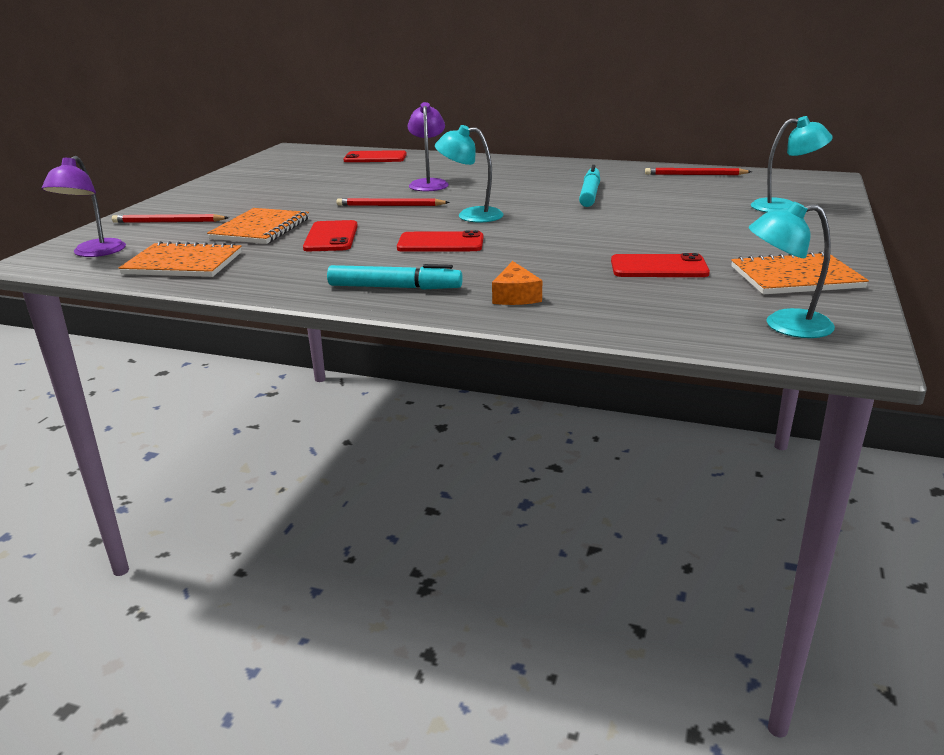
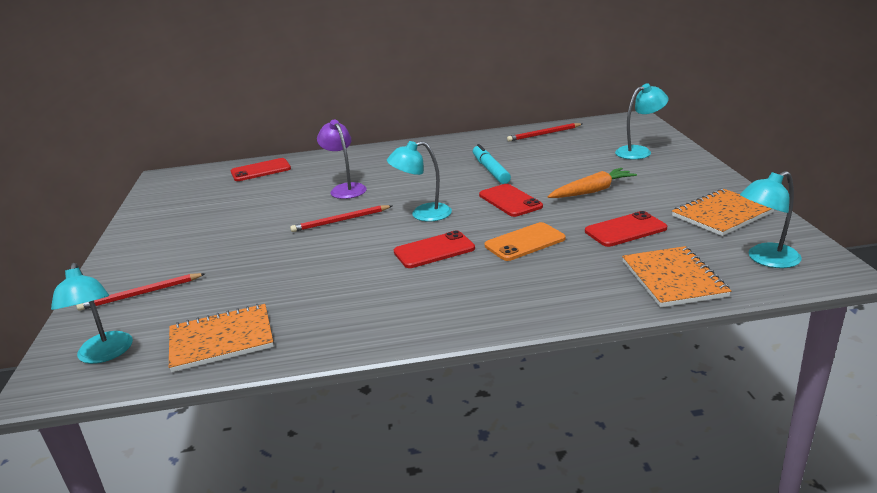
camera: 25 degrees left, 0 degrees up
(94, 253) = (105, 354): purple lamp -> turquoise lamp
(260, 229) = (249, 277): orange notebook -> orange notebook (673, 279)
(331, 237) = (330, 269): red phone -> red phone (510, 201)
(395, 287) = (454, 308): turquoise marker -> none
(515, 296) = (559, 288): orange cheese -> none
(536, 255) = (525, 242): none -> orange phone
(673, 230) = (592, 191): none -> orange carrot

